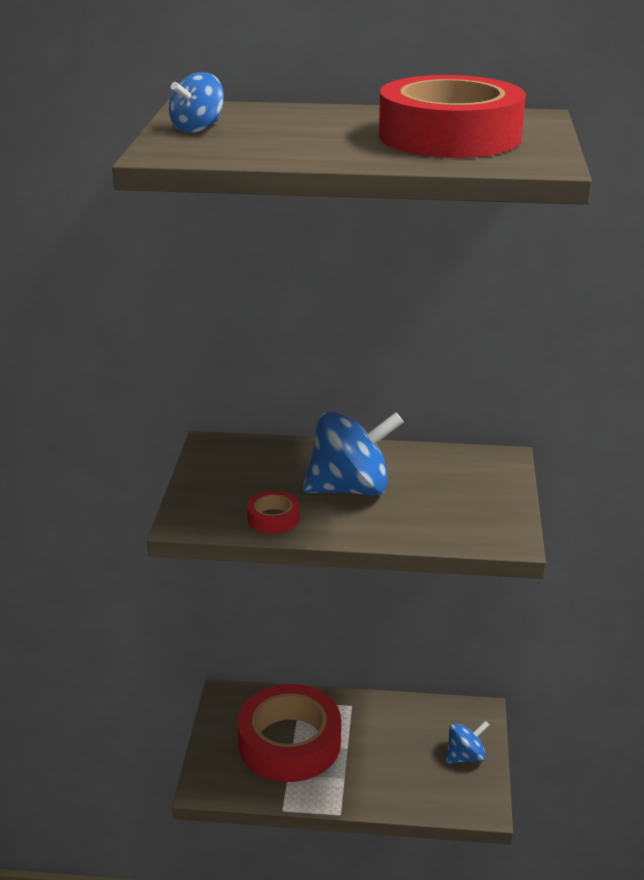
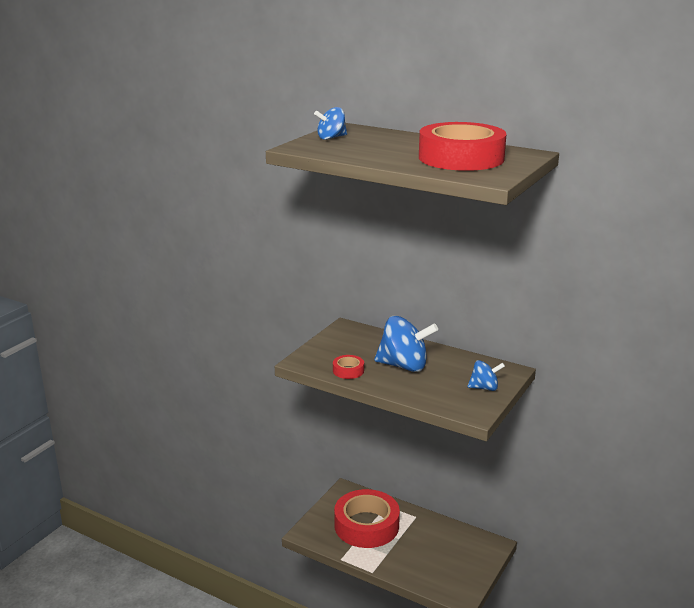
camera: 25 degrees right, 5 degrees down
(465, 756) = (468, 566): blue spinning top -> blue spinning top (484, 388)

